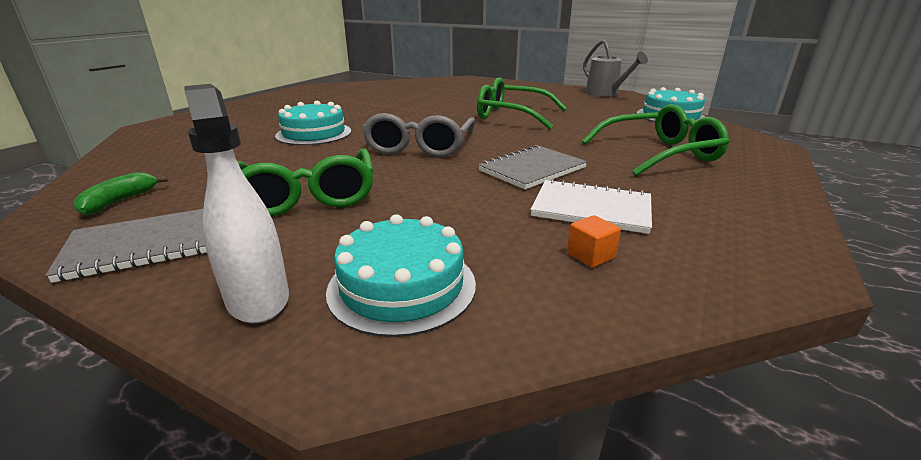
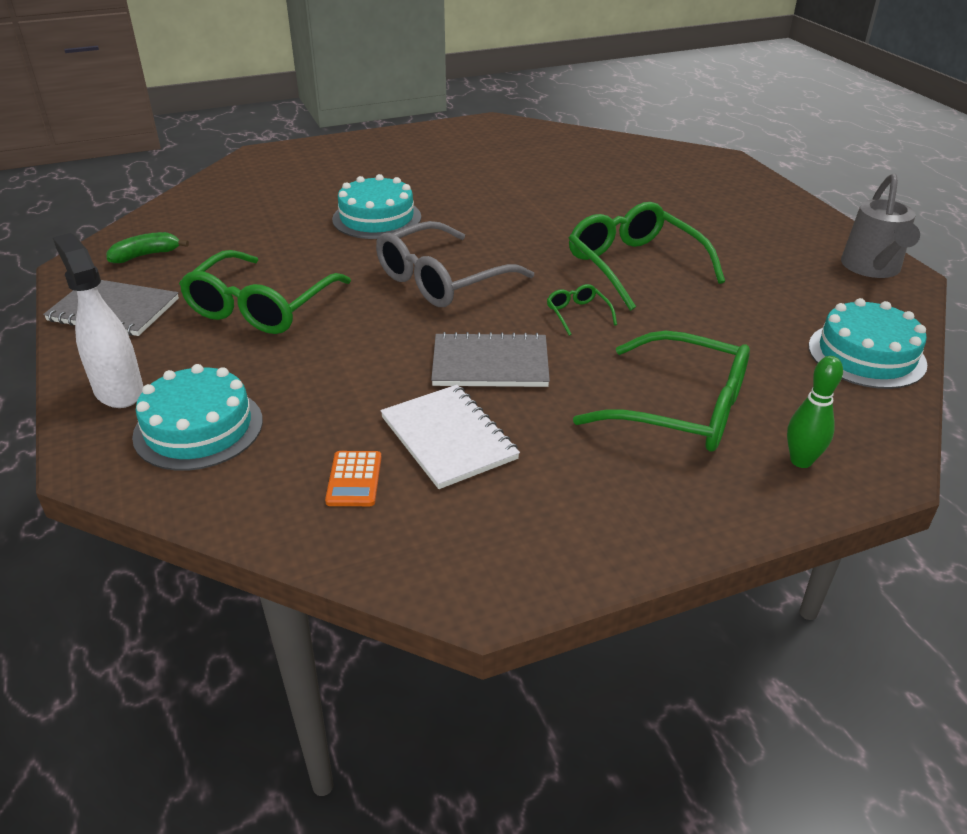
camera: 40 degrees right, 10 degrees up
(258, 298) = (118, 390): white spray bottle -> white spray bottle turned 45 degrees counterclockwise
(528, 137) = (578, 314): none -> green glasses
(590, 256) = (354, 479): orange cube -> orange calculator
(742, 153) = (801, 461): none -> green bowling pin

